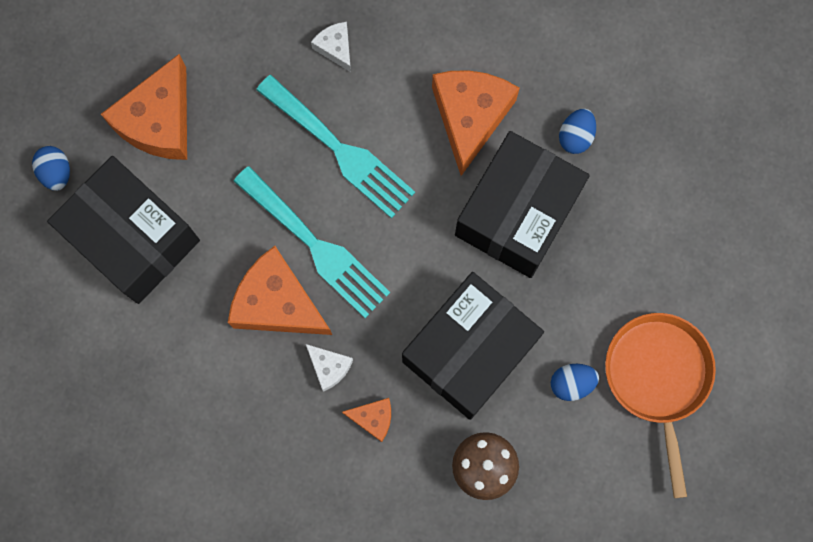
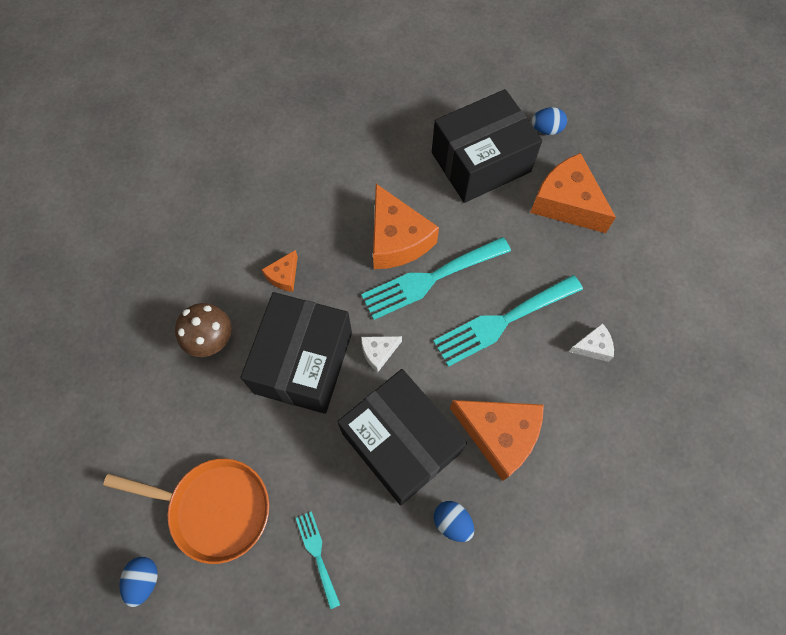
camera: 110 degrees right, 10 degrees down
(278, 303) = (397, 239): orange cheese -> orange cheese turned 105 degrees clockwise
(329, 367) = (334, 258): white cheese -> white cheese (378, 352)
(469, 351) = (303, 362): black box -> black box turned 45 degrees clockwise
(571, 383) = (243, 433): blue egg -> blue egg (144, 580)
(658, 256) = (317, 554): none -> turquoise fork

